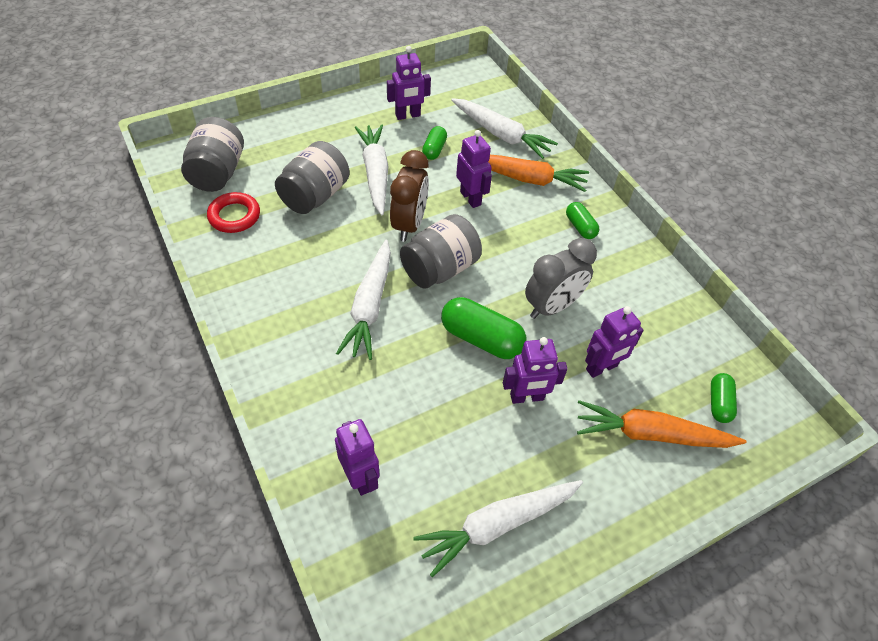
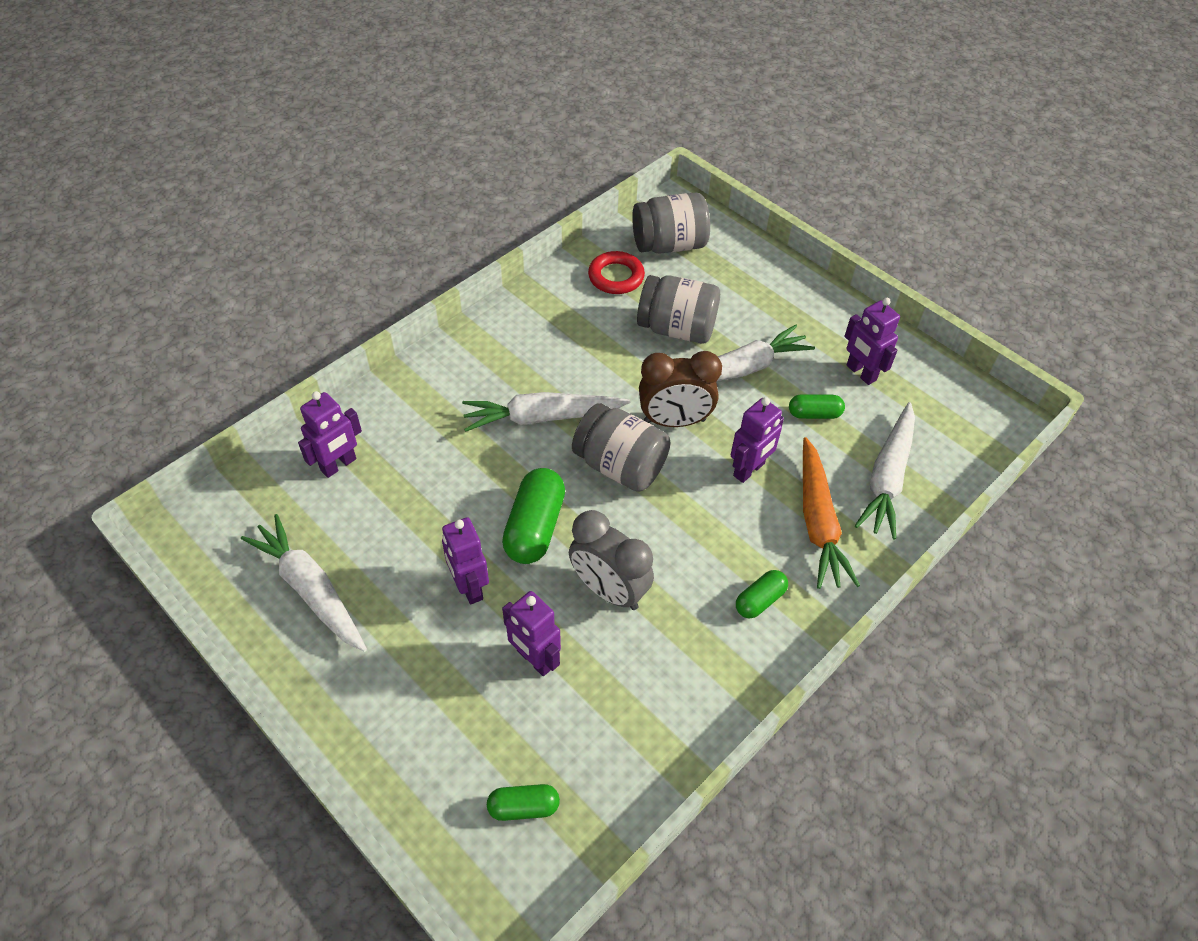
camera: 75 degrees right, 0 degrees up
(651, 434) = (455, 727): orange carrot -> none

